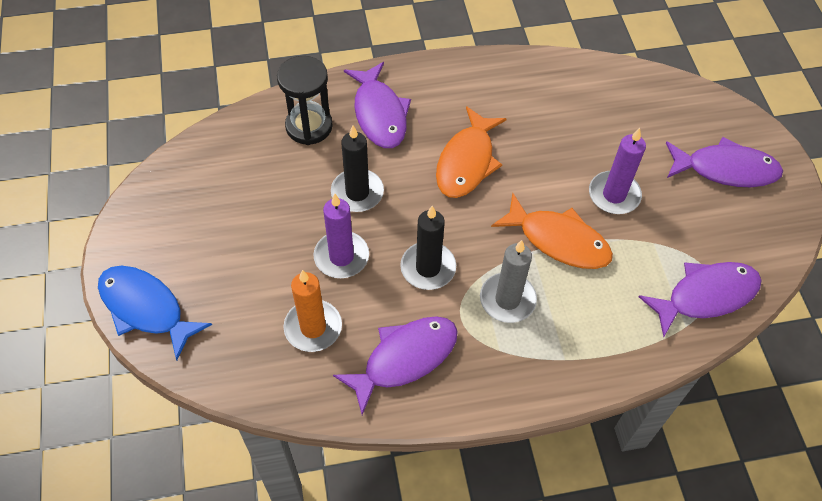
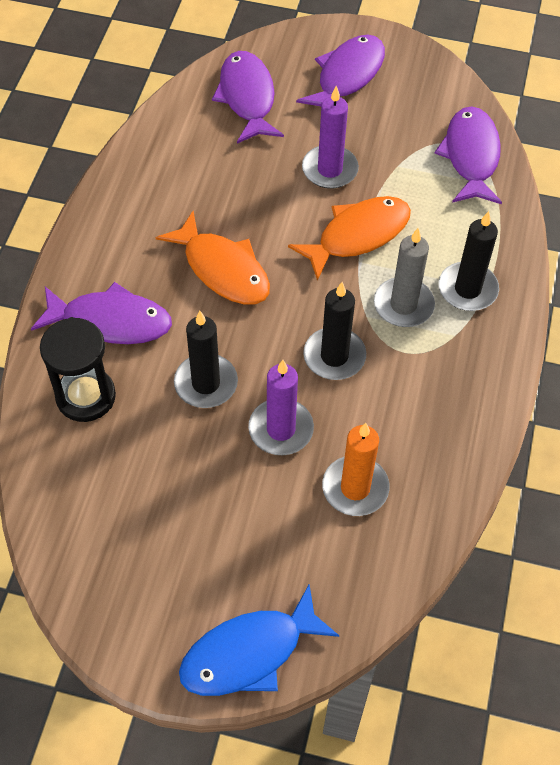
camera: 65 degrees left, 0 degrees up
(404, 358) = (429, 418): purple fish -> purple fish (247, 97)
(554, 344) = (467, 289): none -> black candle

